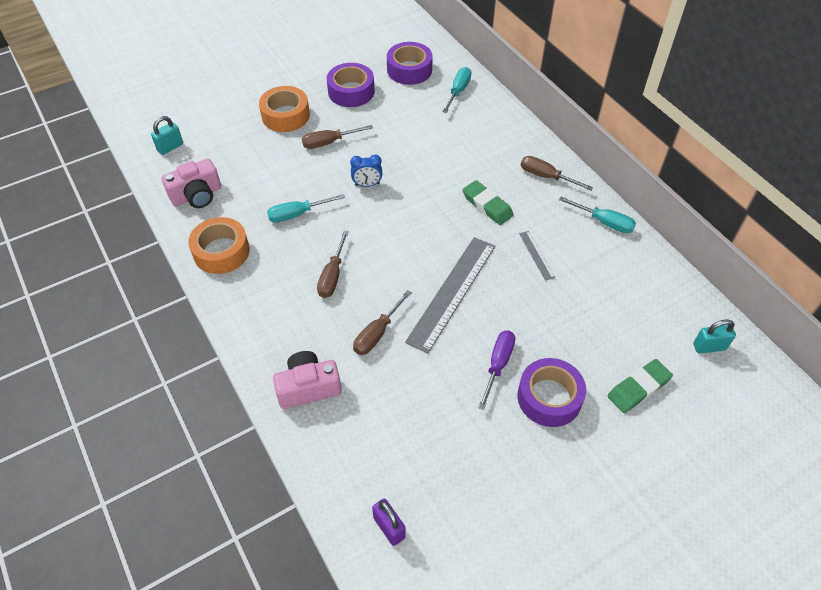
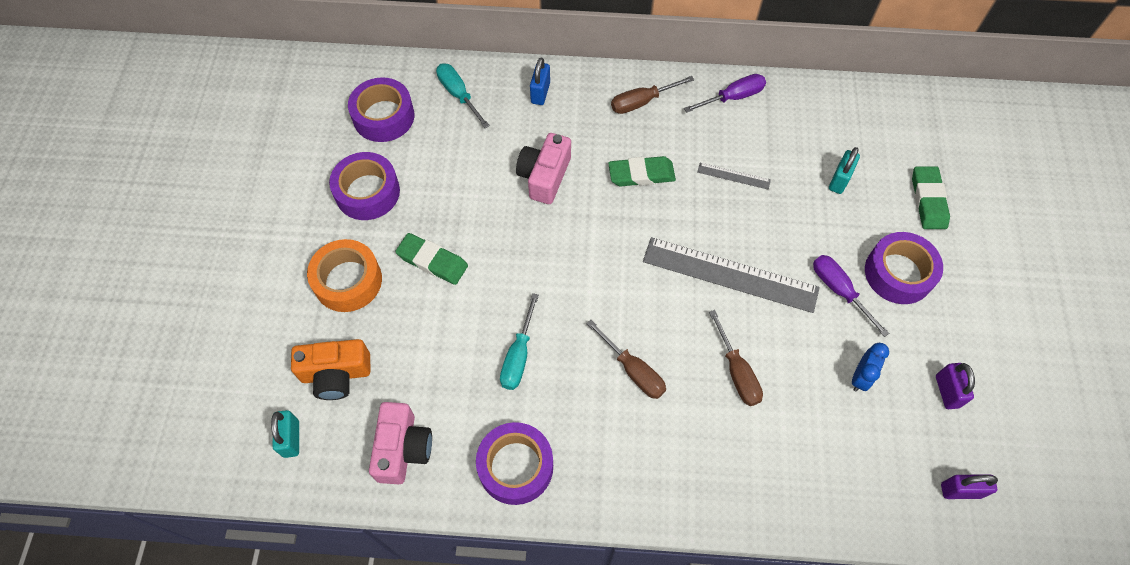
camera: 55 degrees left, 10 degrees up
(221, 251) = (515, 466): orange tape -> purple tape
(222, 143) = (336, 374): none -> orange camera
(308, 387) = (763, 475): pink camera -> pink camera (544, 176)
(329, 142) = (432, 261): brown screwdriver -> green eraser
(367, 184) = (528, 262): blue clock -> blue clock (860, 377)
(452, 292) = (730, 275): grey ruler -> grey ruler turned 45 degrees counterclockwise
(470, 479) = (947, 391): none -> purple padlock
(499, 125) = (540, 93): none -> blue padlock
(604, 222) = (732, 97): turquoise screwdriver -> purple screwdriver
(709, 347) = (918, 121): turquoise padlock -> turquoise padlock (839, 180)

